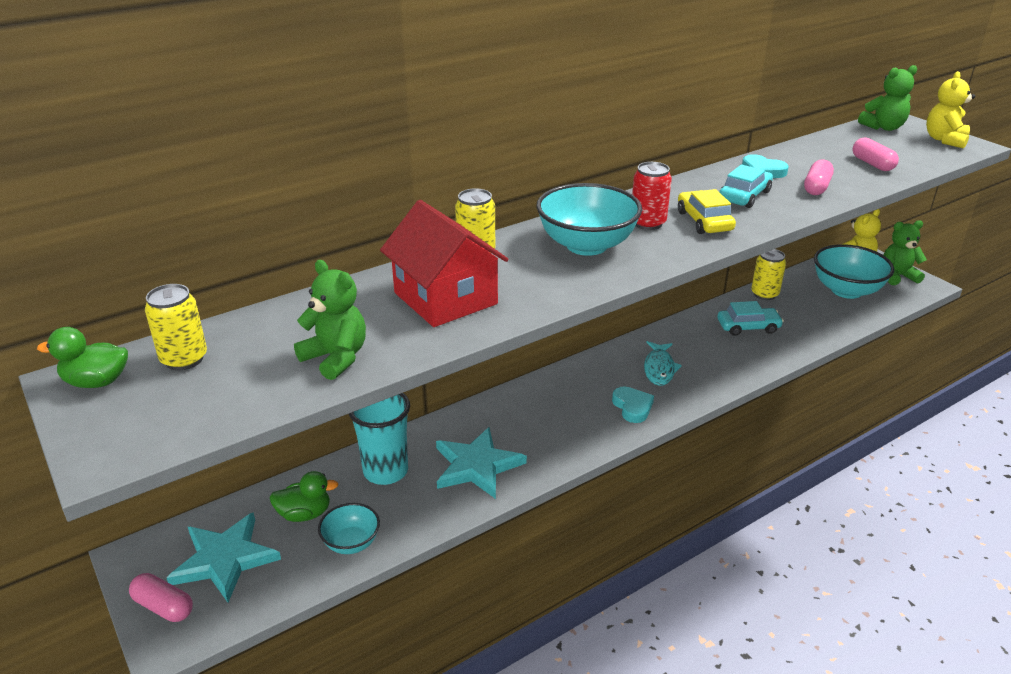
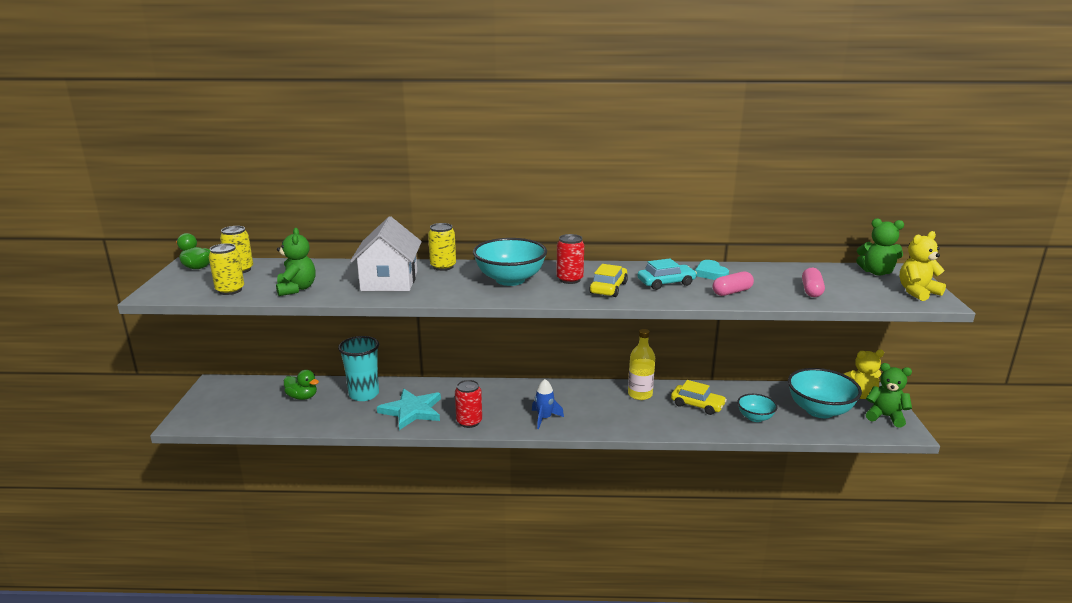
camera: 35 degrees right, 10 degrees down
(164, 606) = (199, 408): pink capsule -> none
(224, 559) = (245, 400): turquoise star -> none
(351, 543) = (305, 418): turquoise bowl -> turquoise bowl (755, 417)
(445, 298) = (389, 281): red house -> white house
(561, 449) = (469, 422): none -> red can
(632, 407) = (544, 418): turquoise heart -> blue rocket
(659, 368) = (594, 405): turquoise fish -> none
(685, 337) = (640, 394): none -> yellow bottle
(748, 327) = (697, 405): turquoise car -> yellow car
(764, 294) = (743, 390): yellow can -> yellow can (230, 290)

